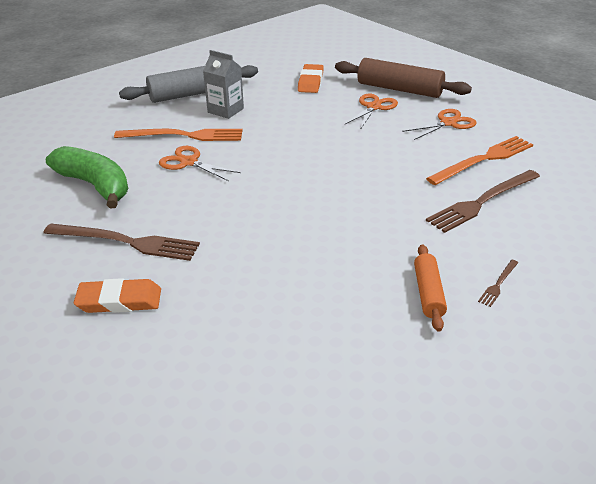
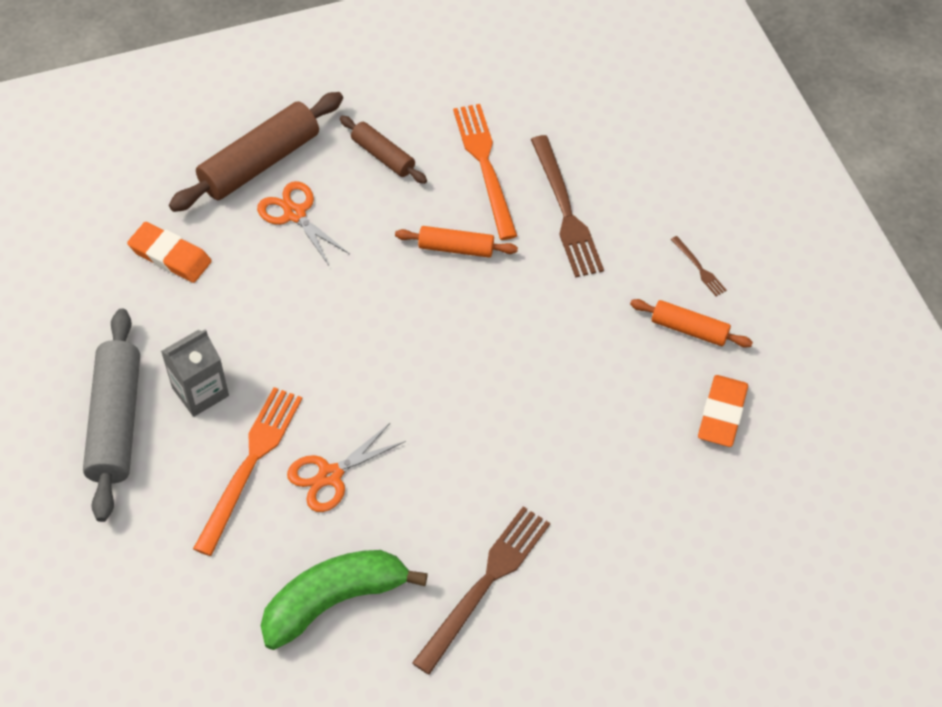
camera: 70 degrees left, 20 degrees up
(119, 301) = (592, 608): orange eraser -> orange eraser (722, 414)
(402, 165) = (456, 248): none -> orange rolling pin
(448, 123) = (383, 156): orange scissors -> brown rolling pin

